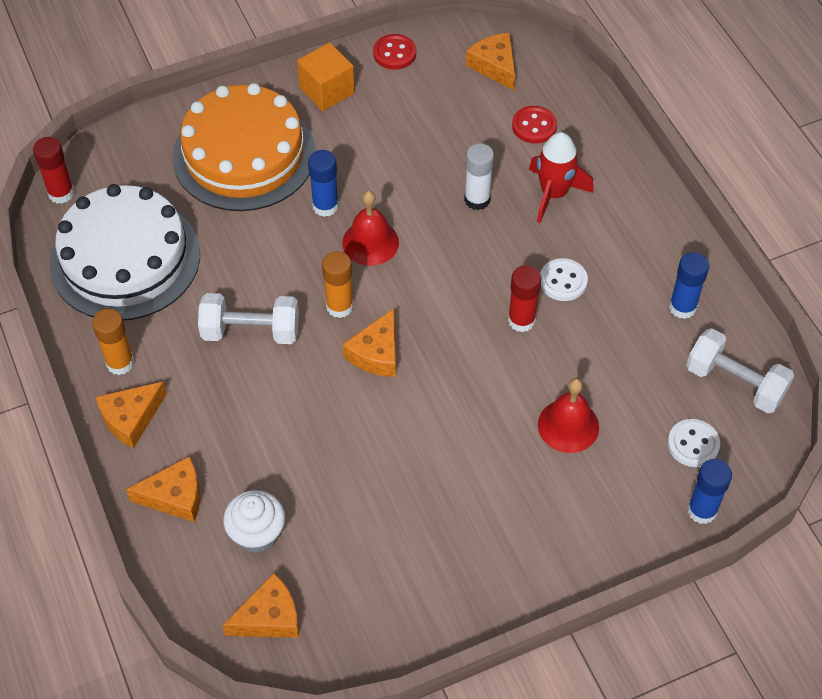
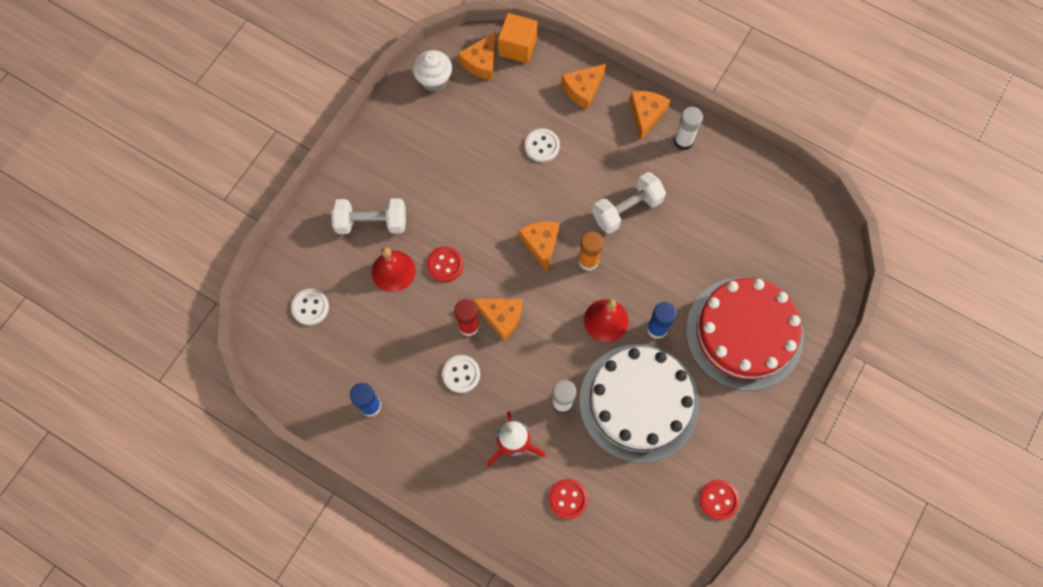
camera: 145 degrees right, 15 degrees up
(61, 193) = (828, 224): red glue stick -> none
(120, 363) = (683, 141): orange glue stick -> white glue stick
(125, 258) = (745, 207): white cake -> white cake (639, 402)
(244, 154) = (744, 333): orange cake -> red cake
(257, 534) = (522, 98): white cupcake -> white cupcake (434, 80)
(284, 459) = (542, 146): none -> white button
(327, 90) = (737, 428): orange cube -> orange cube (517, 47)
(494, 66) = (636, 540): orange cheese -> orange cheese (501, 317)
(503, 396) = (445, 265): none -> red button
(702, 510) = (282, 267): blue glue stick -> none
(735, 383) = (306, 369): white dumbbell -> white dumbbell (371, 222)

